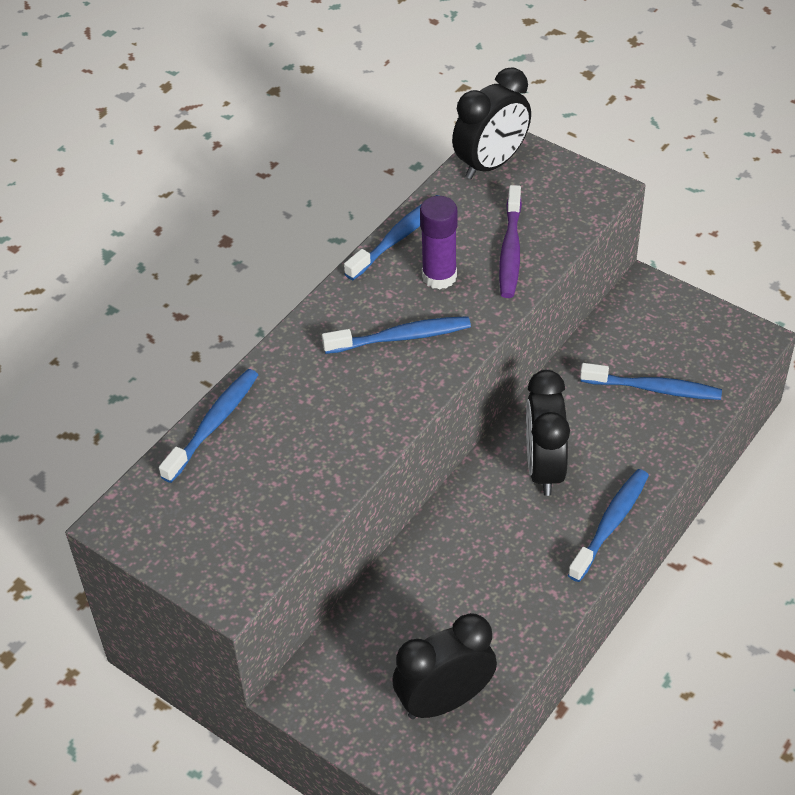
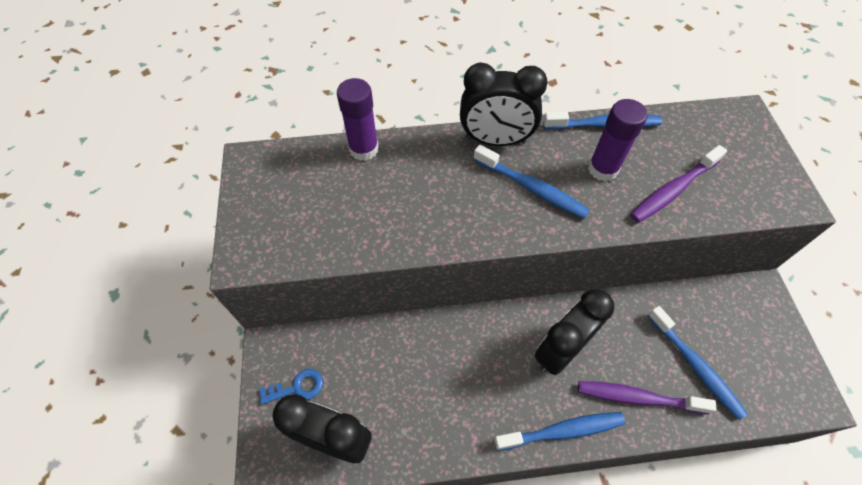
camera: 45 degrees right, 10 degrees up
(213, 424) = (364, 149): blue toothbrush -> purple glue stick
(362, 698) = (297, 387): none -> blue key
(491, 164) = (723, 124): black clock -> black clock (495, 140)
(637, 449) = (637, 397): none -> purple toothbrush

